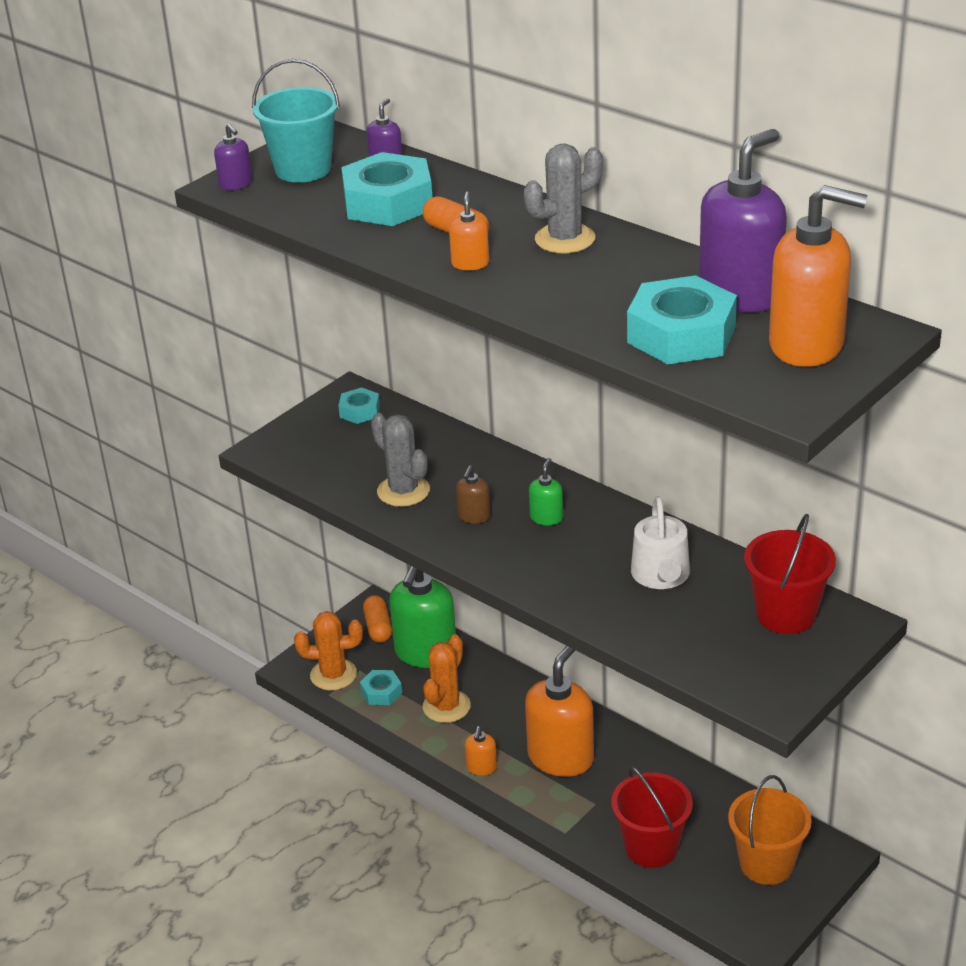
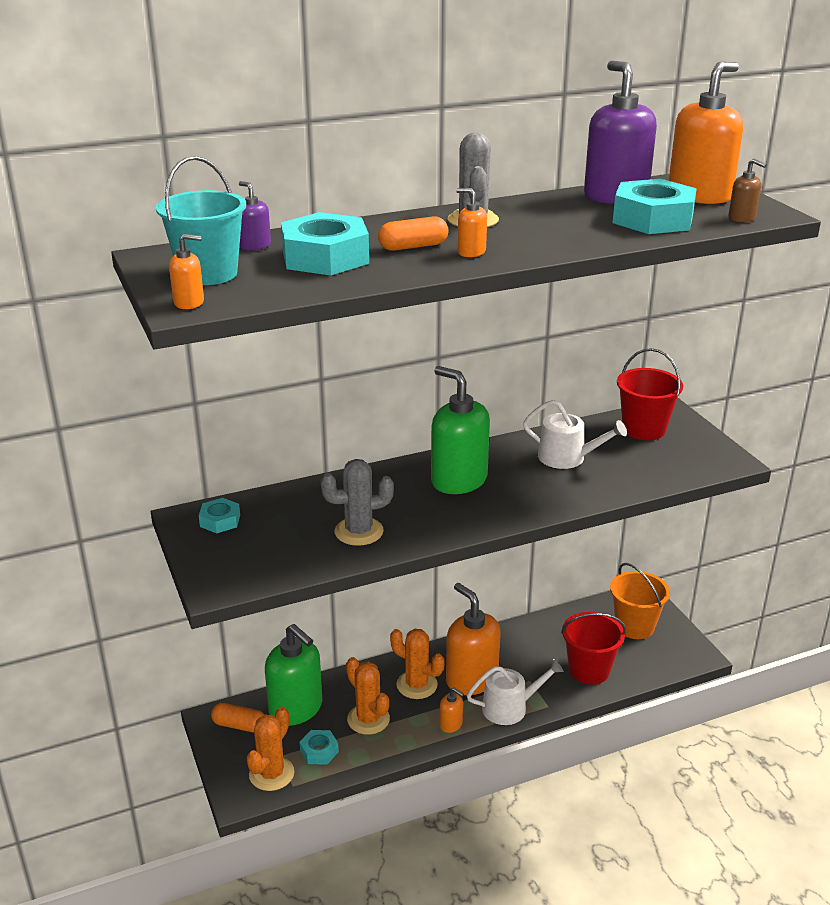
camera: 65 degrees left, 5 degrees down
(236, 184) = (189, 303): purple soap dispenser -> orange soap dispenser
(474, 516) = (426, 509): brown soap dispenser -> brown soap dispenser (742, 218)
(521, 720) = (417, 685): none -> orange cactus
(540, 803) = (510, 707): none -> white watering can
(546, 518) = (458, 480): green soap dispenser -> green soap dispenser, size x2.23

